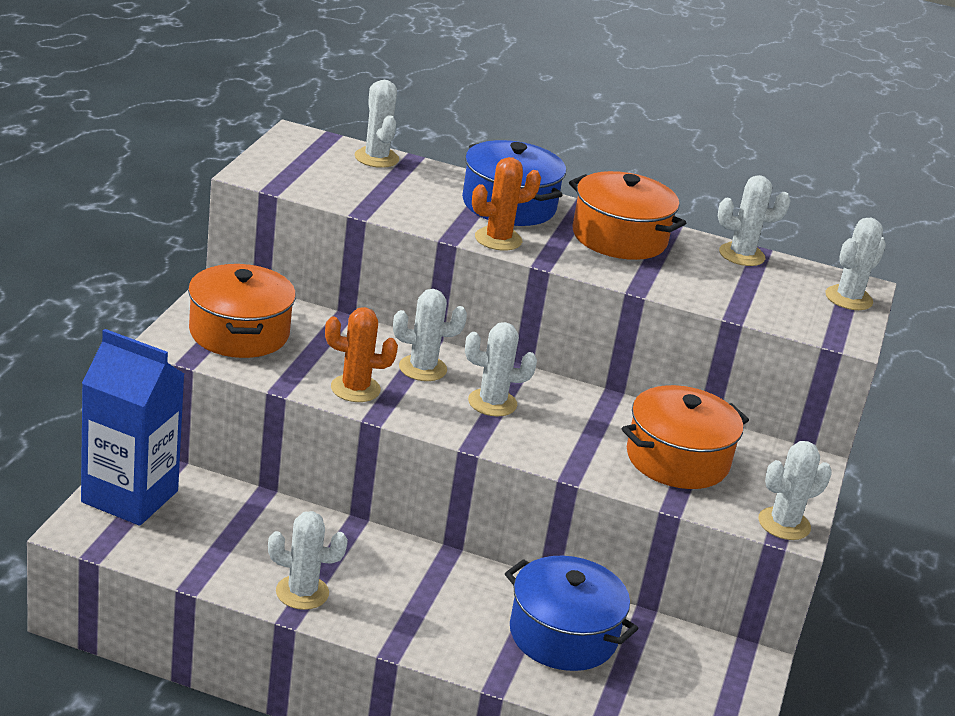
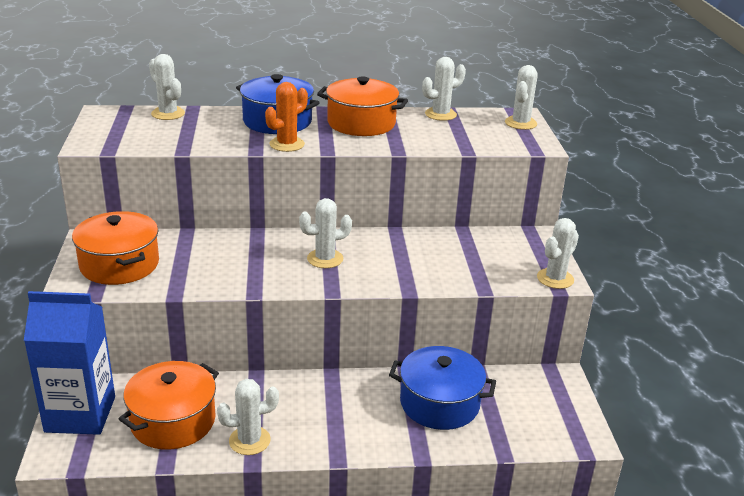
camera: 20 degrees left, 0 degrees up
(355, 389) = (227, 278): orange cactus -> none
(422, 368) = (264, 250): white cactus -> none
(677, 459) = (464, 258): orange pot -> orange pot (173, 421)

